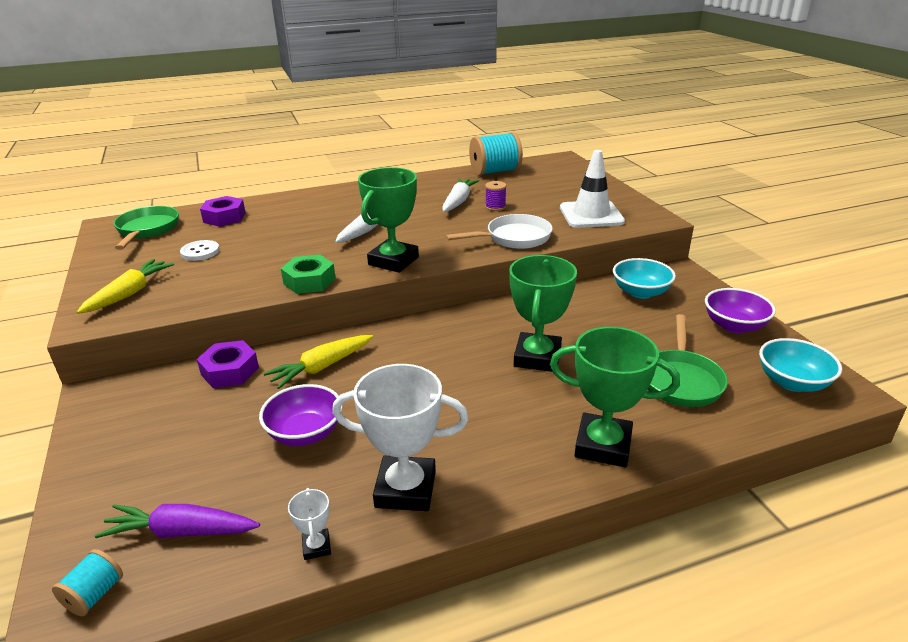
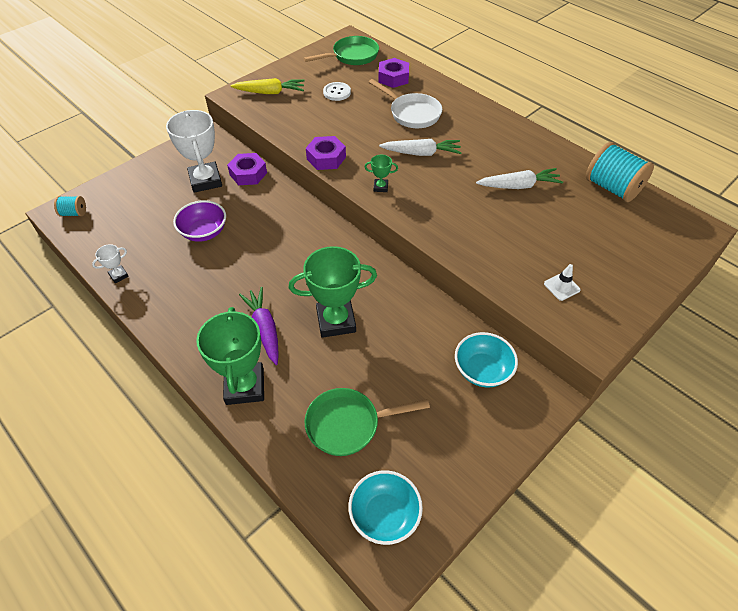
camera: 65 degrees right, 20 degrees up
(182, 532) = (116, 221): purple carrot -> purple carrot (264, 329)
(309, 281) = (326, 158): green nut -> purple nut
(322, 367) = (270, 211): yellow carrot -> none
(393, 261) = (380, 187): green trophy -> green trophy, size x0.44
(405, 489) = (171, 295): white trophy -> white trophy (205, 180)
(495, 207) = (526, 213): purple spool -> none
(513, 238) = (468, 244): white pan -> white pan (412, 113)
(591, 215) = (561, 287): white traffic cone -> white traffic cone, size x0.46
(734, 326) = (462, 458): purple bowl -> none

